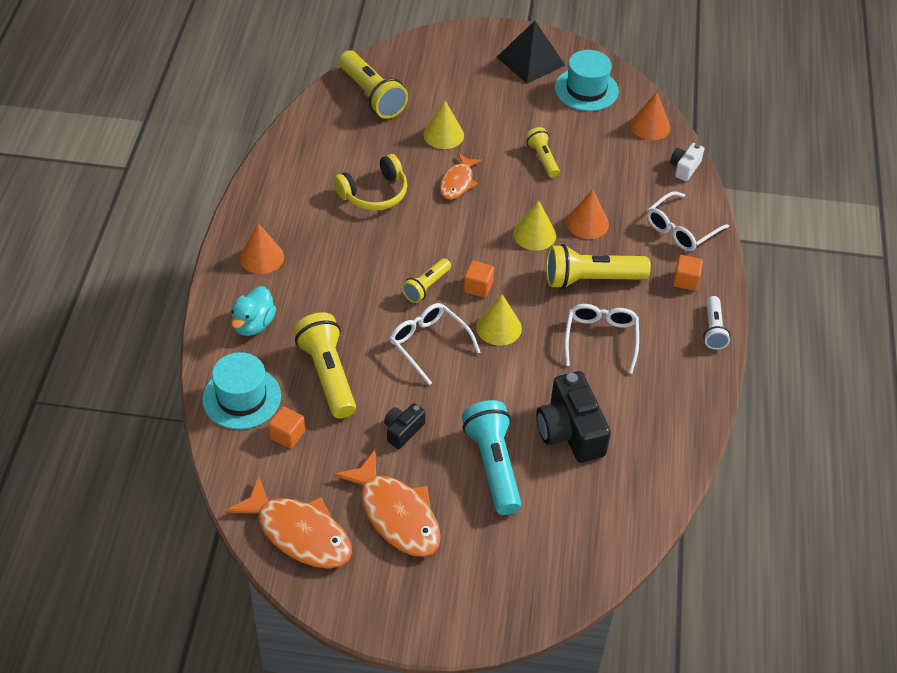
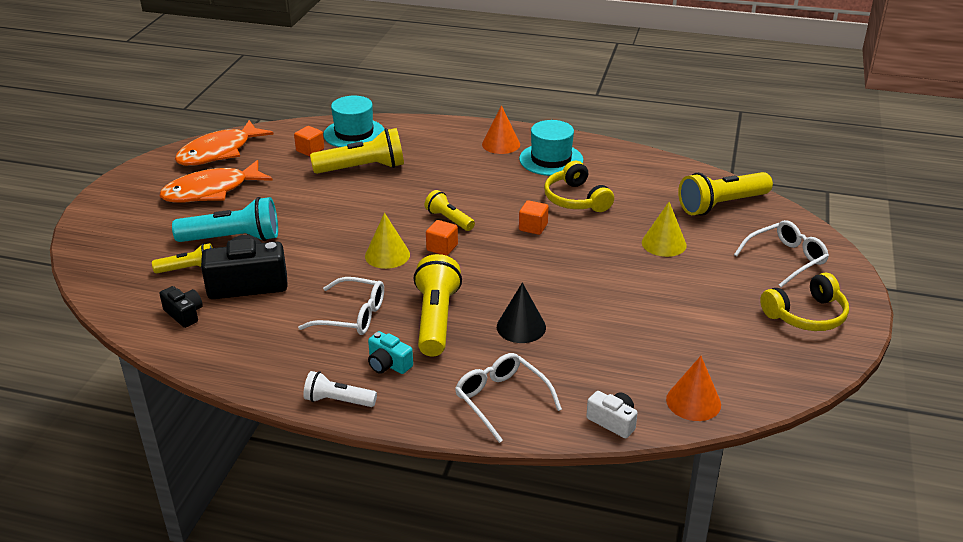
camera: 100 degrees right, 15 degrees down
(253, 324) = (427, 139): turquoise duck -> none
(403, 431) = (290, 198): black camera -> black camera (184, 314)
(429, 344) = (379, 216): white glasses -> white glasses (785, 259)
(457, 182) = (590, 247): orange fish -> none
(530, 61) = (806, 315): black pyramid -> yellow headphones
(534, 234) = (508, 288): yellow cone -> none
(542, 159) = (627, 306): yellow flashlight -> yellow flashlight (188, 269)
(586, 89) = (758, 354): turquoise hat -> turquoise hat (551, 159)
(587, 223) = (521, 327): orange cone -> black cone
(659, 304) = (388, 364): none -> turquoise camera
(685, 280) = (418, 390): orange cube -> orange cube (533, 227)

